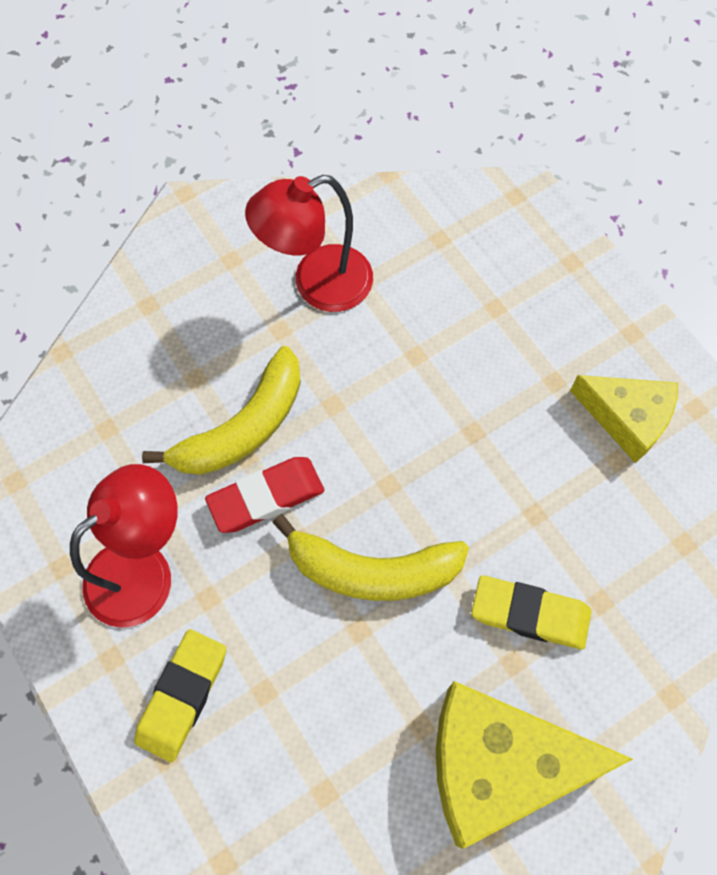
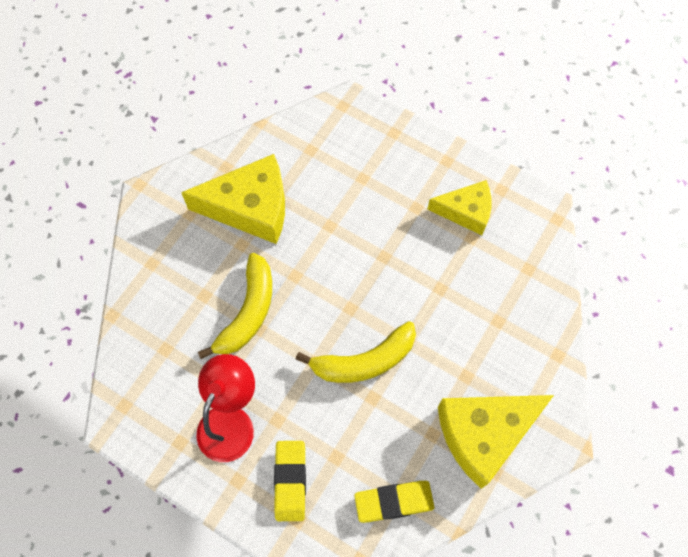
camera: 25 degrees left, 0 degrees up
(266, 497) = (282, 347): red eraser -> none
(317, 285) = (250, 208): red lamp -> yellow cheese
(530, 614) = (463, 345): yellow eraser -> yellow eraser (394, 501)

